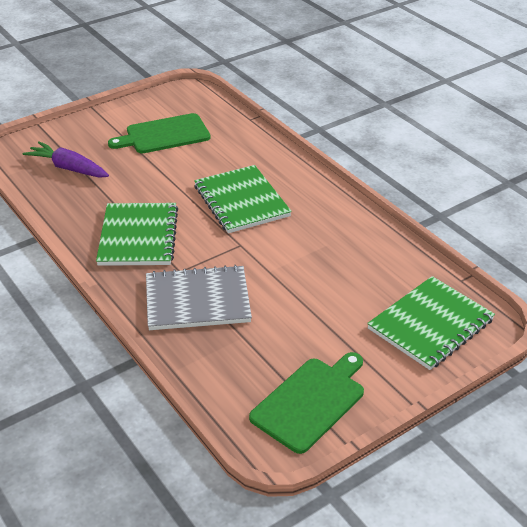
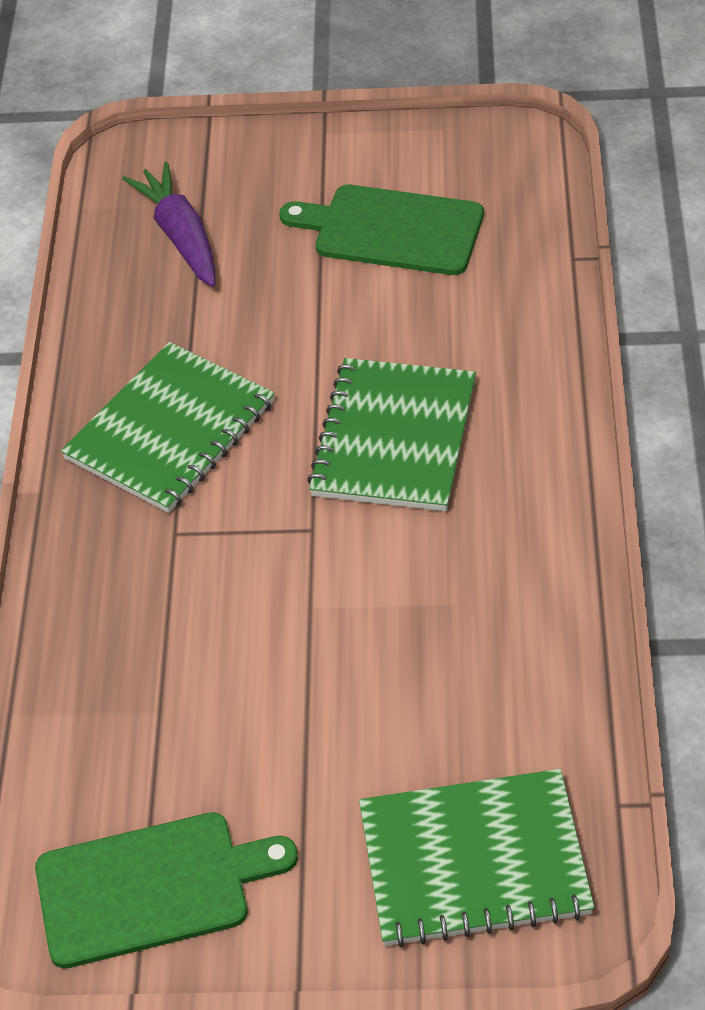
camera: 40 degrees right, 10 degrees up
(197, 300) = (152, 604): grey notebook -> none

